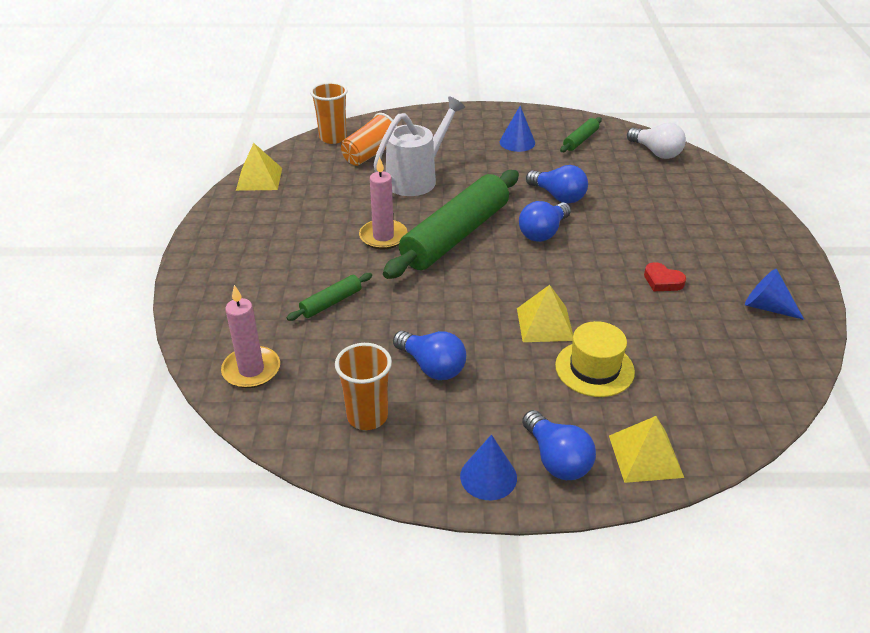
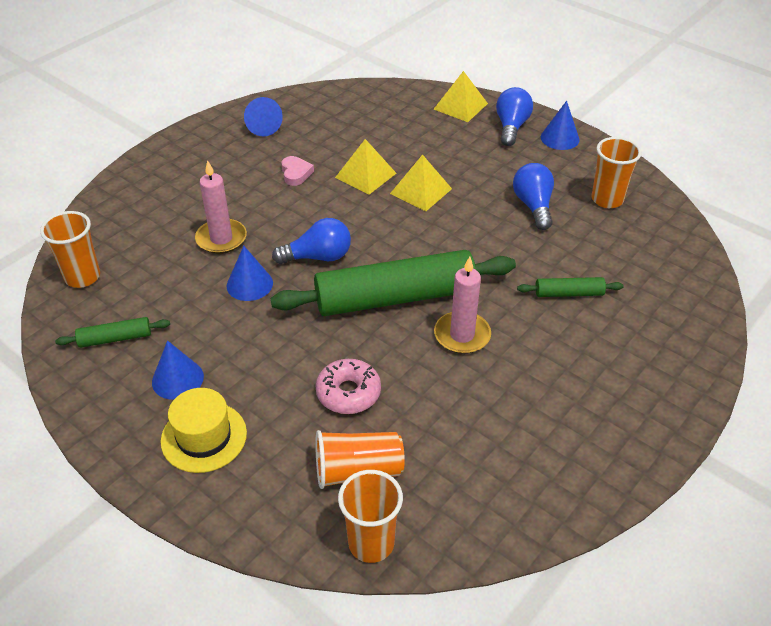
camera: 140 degrees left, 5 degrees up
(251, 370) = (674, 271): pink candle -> pink candle (221, 239)
(259, 179) = (531, 515): yellow pyramid -> yellow pyramid (366, 175)
(417, 178) = (348, 393): white watering can -> pink donut
(558, 196) = (249, 284): blue light bulb -> blue cone
(594, 368) = (427, 152): yellow hat -> yellow hat (204, 437)
(656, 152) = (82, 277): white light bulb -> orange cup
(662, 281) = (296, 173): red heart -> pink heart

